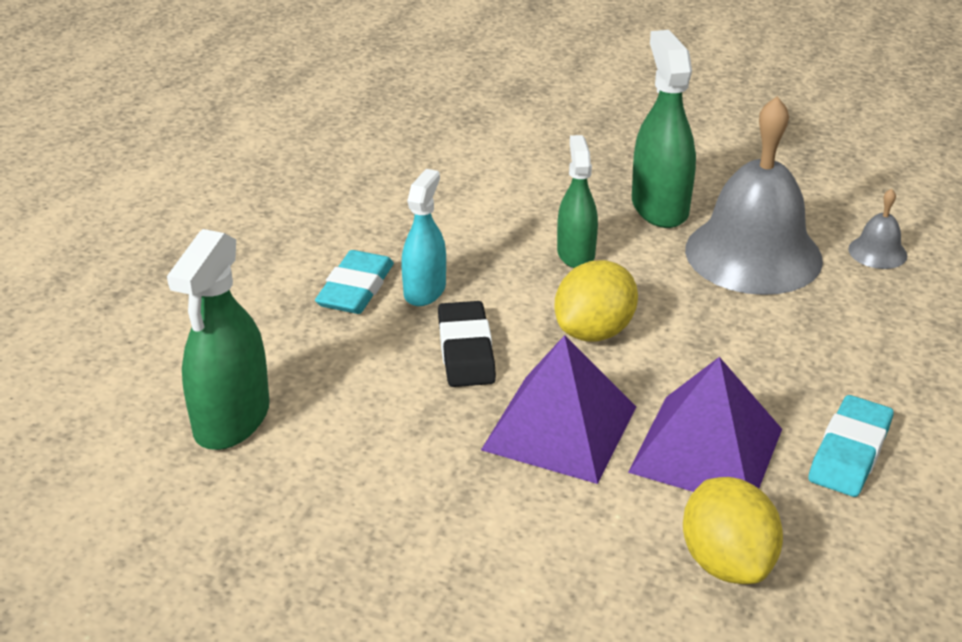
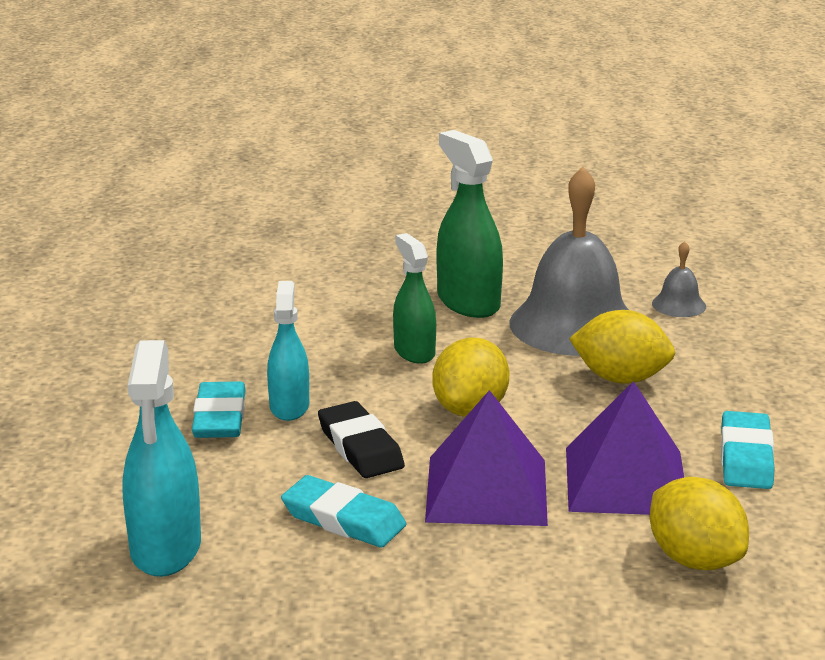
camera: 20 degrees left, 10 degrees down
(232, 420) = (166, 548): green spray bottle -> turquoise spray bottle
(406, 427) = (343, 519): none -> turquoise eraser
(767, 328) = (620, 378): none -> yellow lemon

